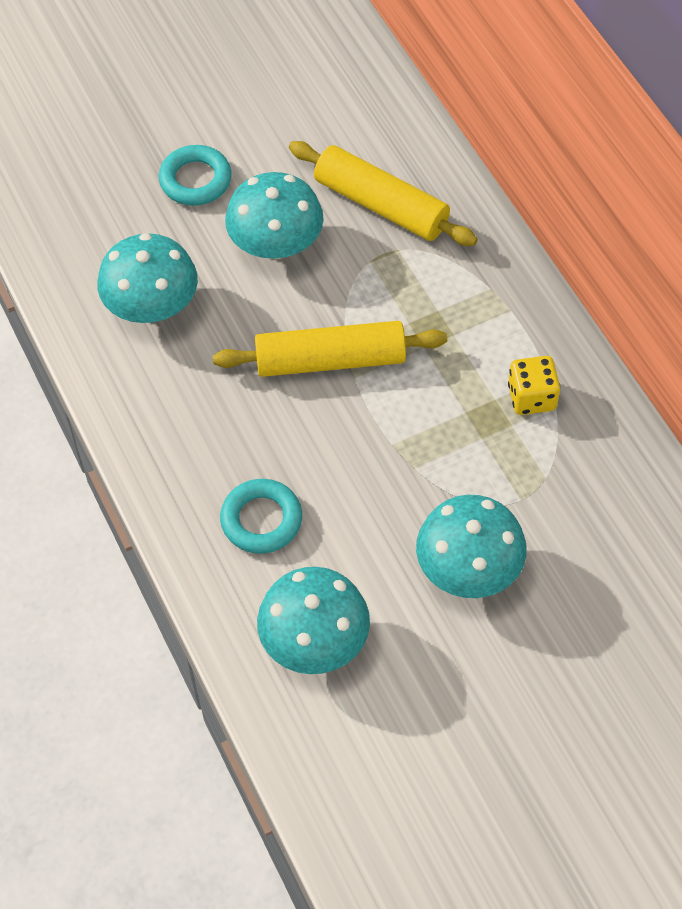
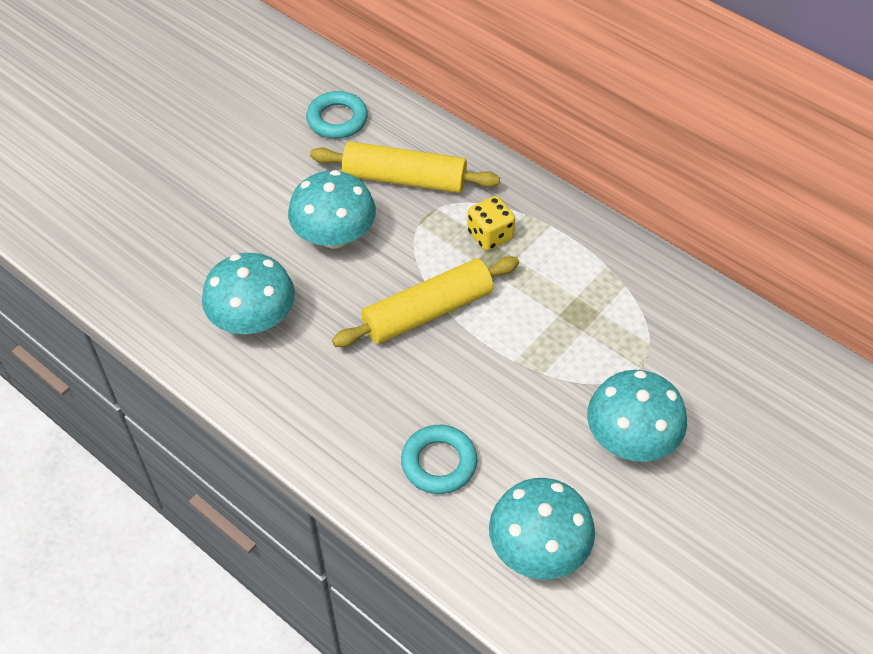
camera: 25 degrees left, 5 degrees down
(195, 180) = (240, 207): turquoise ring -> turquoise ring (337, 119)
(532, 397) = (604, 285): yellow dice -> yellow dice (490, 235)

